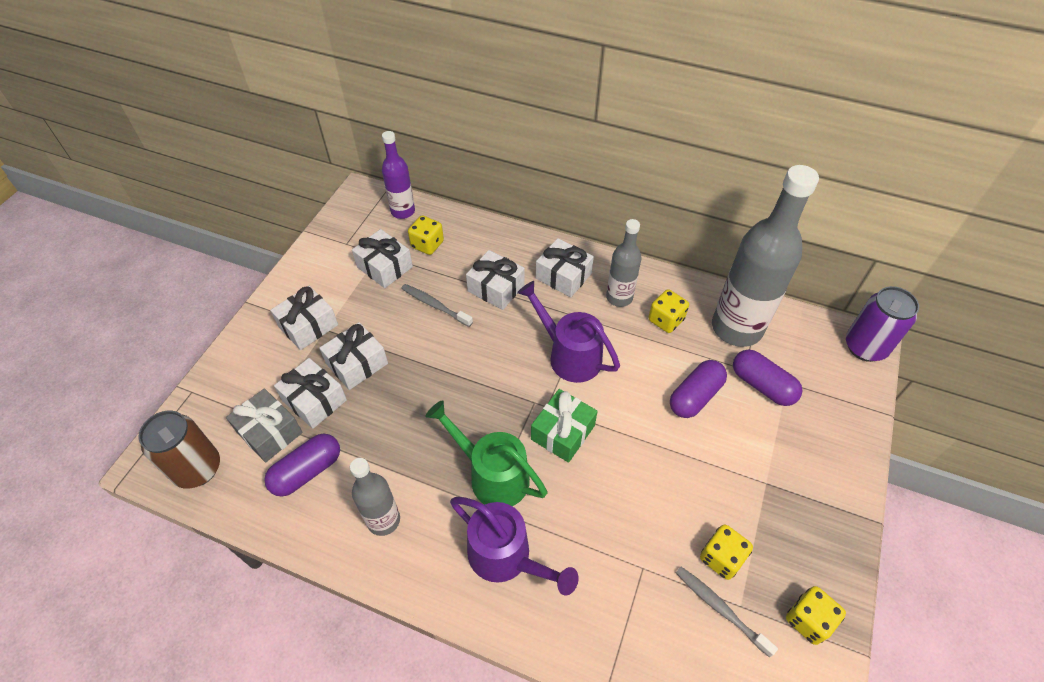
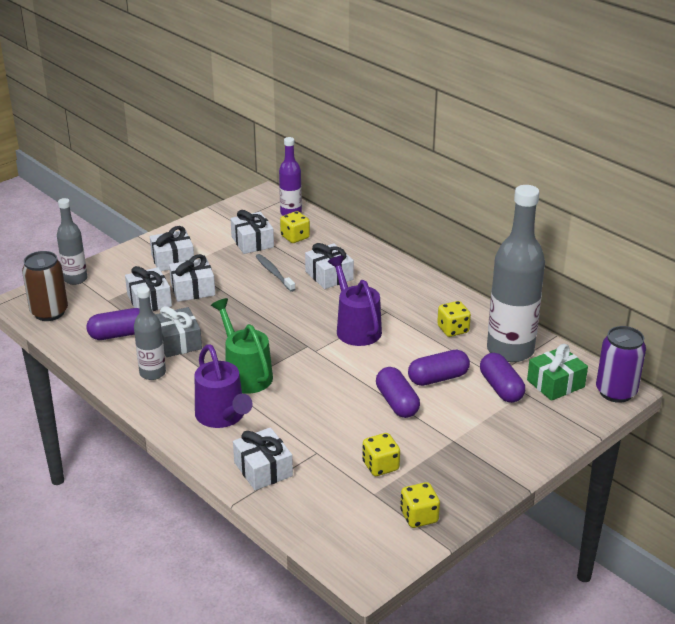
camera: 25 degrees right, 20 degrees down
(269, 432) = (107, 308): grey gift -> grey gift (178, 342)
(563, 276) = (389, 282): white gift -> white gift (263, 469)
(563, 432) = (315, 367): green gift -> green gift (555, 383)
(619, 297) = (425, 306): grey bottle -> grey bottle (75, 279)
(677, 451) = (397, 403): none -> purple capsule
(720, 609) = (356, 490): grey toothbrush -> none

